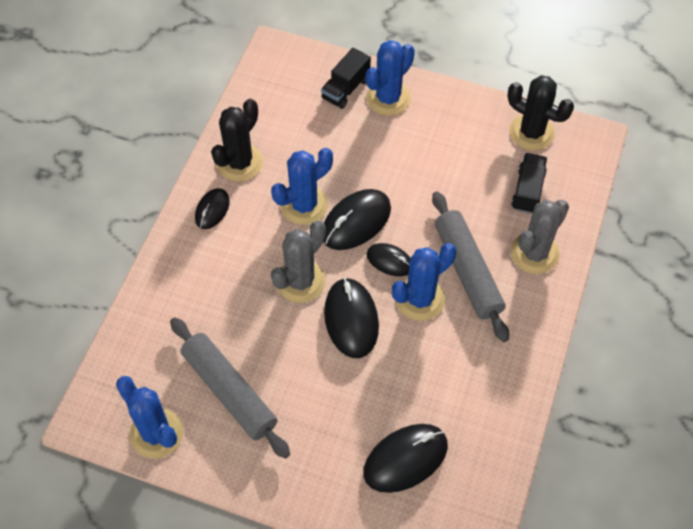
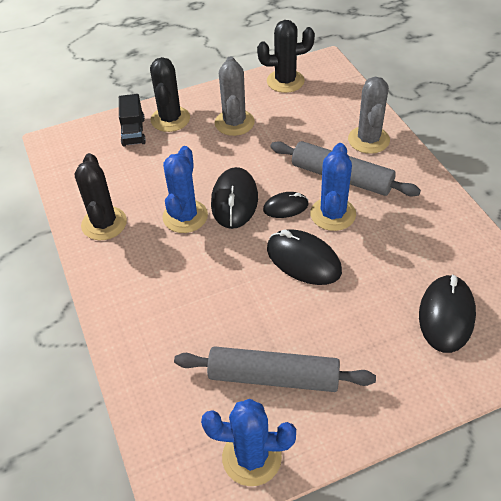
camera: 40 degrees left, 10 degrees down
(212, 210) = (116, 267): black mouse -> none
(300, 281) = (239, 264): grey cactus -> grey cactus (234, 123)
(388, 98) = (170, 119): blue cactus -> black cactus
(527, 191) = (322, 111): black truck -> none

